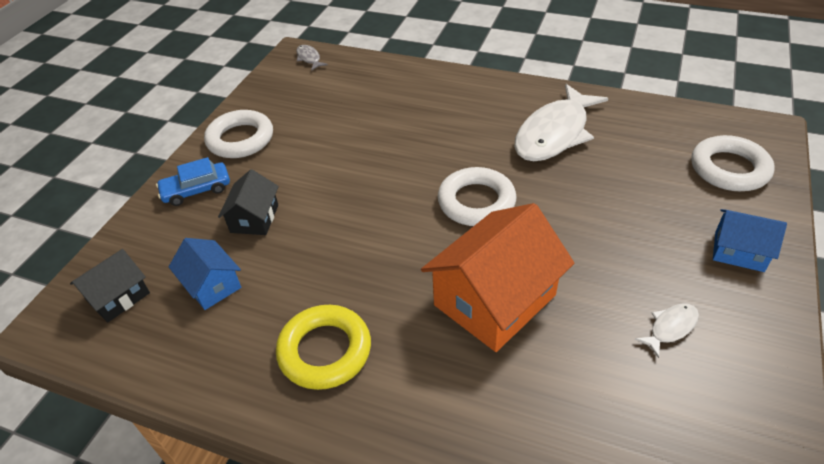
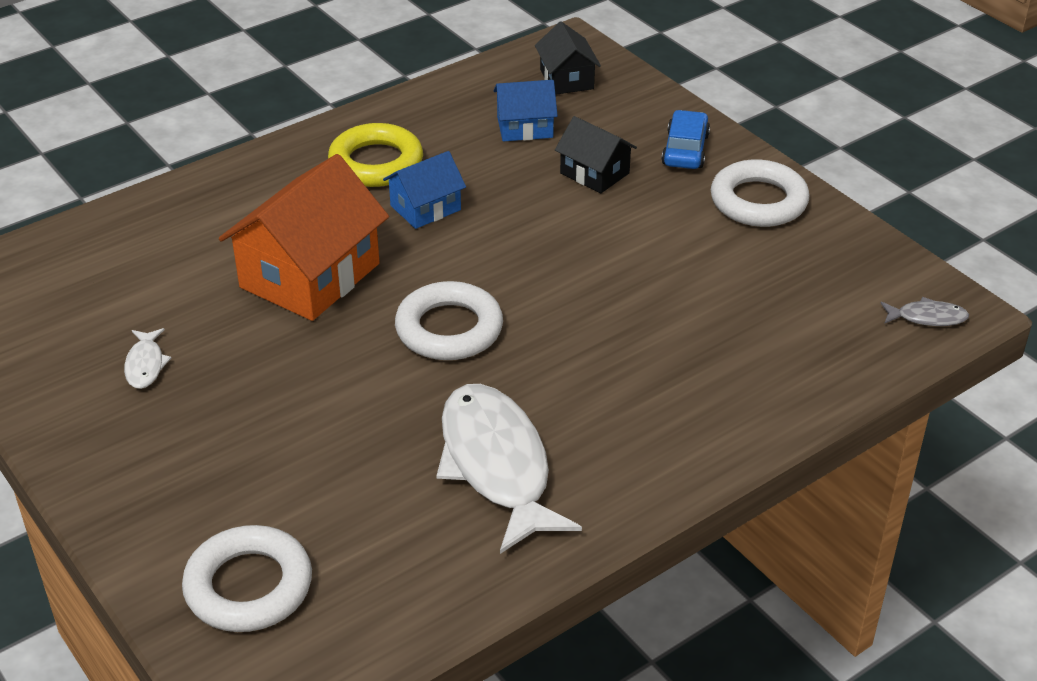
camera: 120 degrees right, 5 degrees down
(494, 300) = (310, 275): orange house -> orange house turned 45 degrees clockwise
(739, 251) = (147, 483): blue house -> blue house (425, 208)

